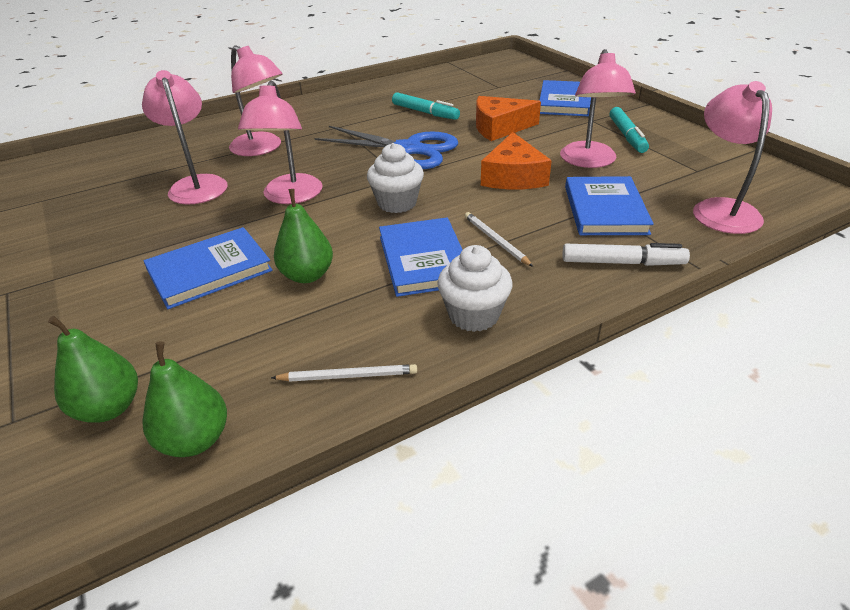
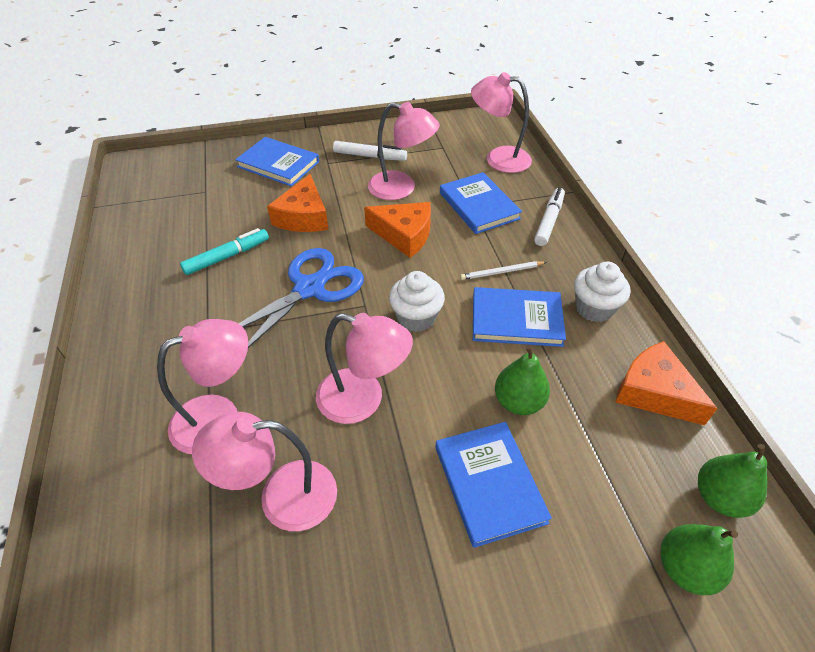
camera: 75 degrees left, 10 degrees up
(347, 376) = (654, 392): white pencil -> orange cheese
(605, 210) = (479, 206): blue book -> blue book turned 45 degrees clockwise
(627, 136) = (370, 156): turquoise marker -> white marker

